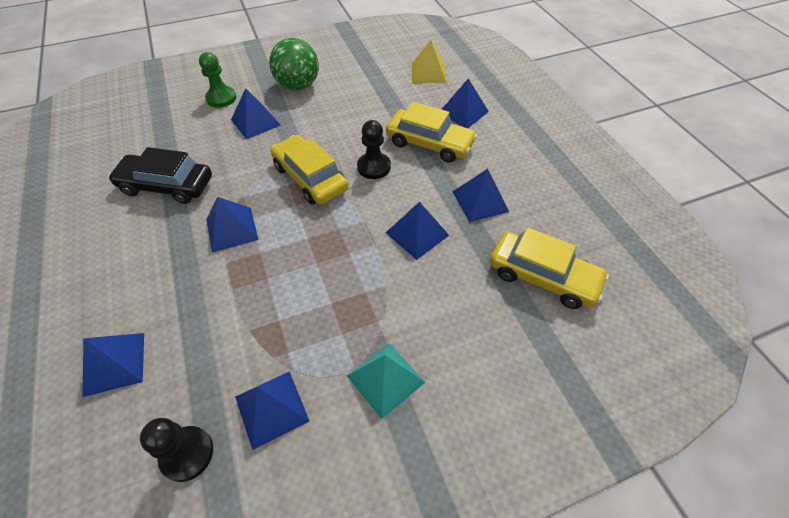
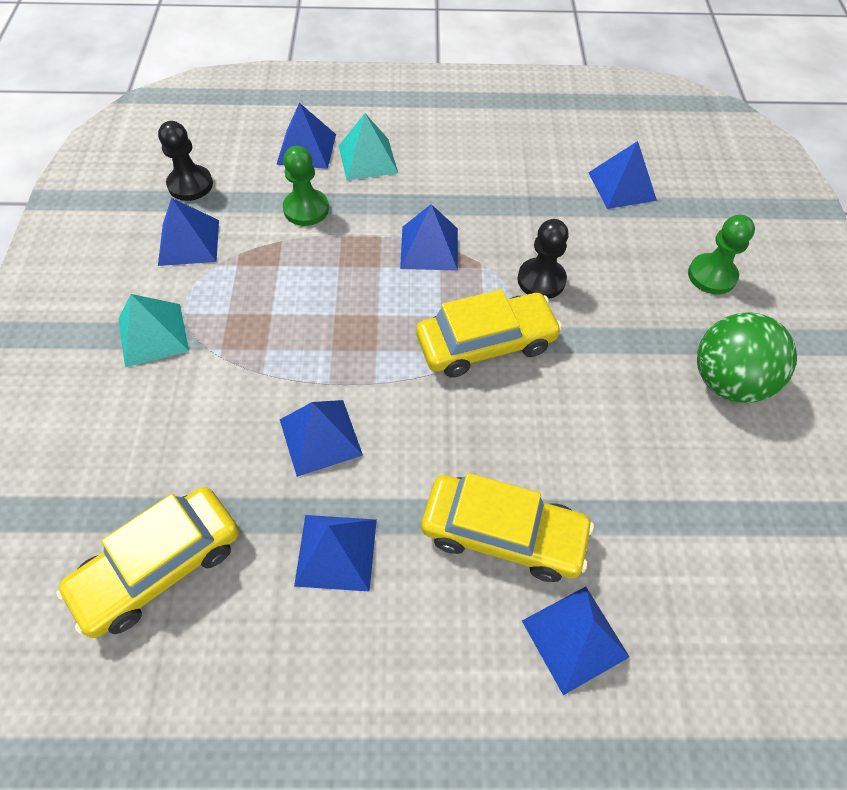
camera: 110 degrees right, 5 degrees up
(126, 305) = (368, 159): none -> turquoise pyramid
(167, 186) = (531, 200): black car -> none
(204, 327) = (306, 209): none -> green pawn
(255, 122) = (637, 306): blue pyramid -> blue pyramid (622, 186)
(374, 167) = (477, 429): black pawn -> black pawn (541, 280)
(428, 73) = (733, 629): yellow pyramid -> none
(429, 143) = (503, 533): yellow car -> yellow car turned 120 degrees counterclockwise

